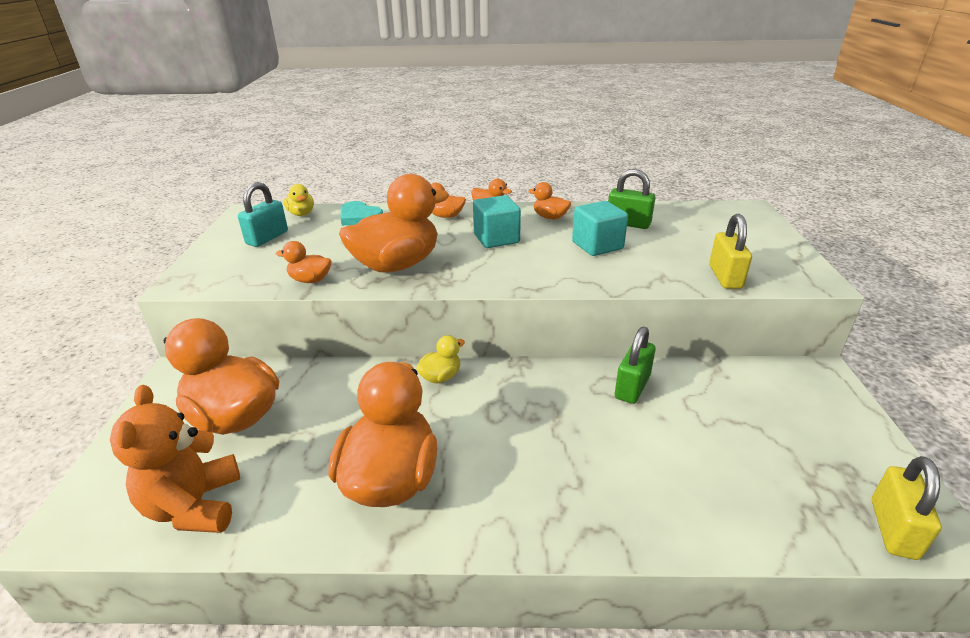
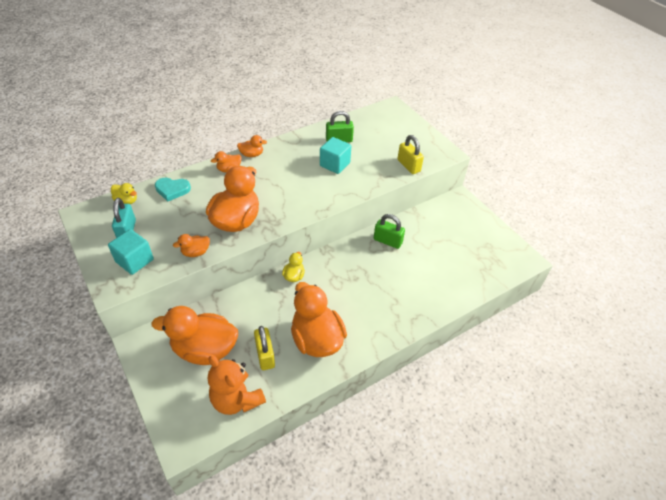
camera: 35 degrees left, 15 degrees up
(496, 238) = (276, 178): turquoise cube -> turquoise cube (134, 261)
(550, 217) = (292, 149): orange duck -> none
(632, 387) = (387, 241): green padlock -> green padlock turned 60 degrees counterclockwise
(893, 529) = (512, 265): yellow padlock -> yellow padlock (265, 355)

